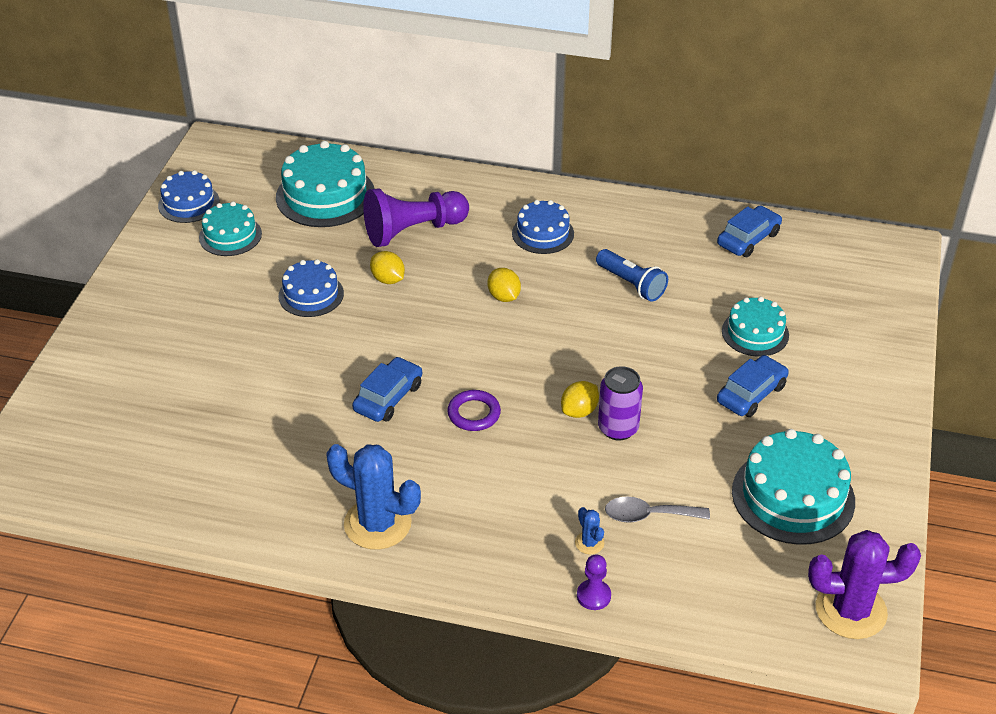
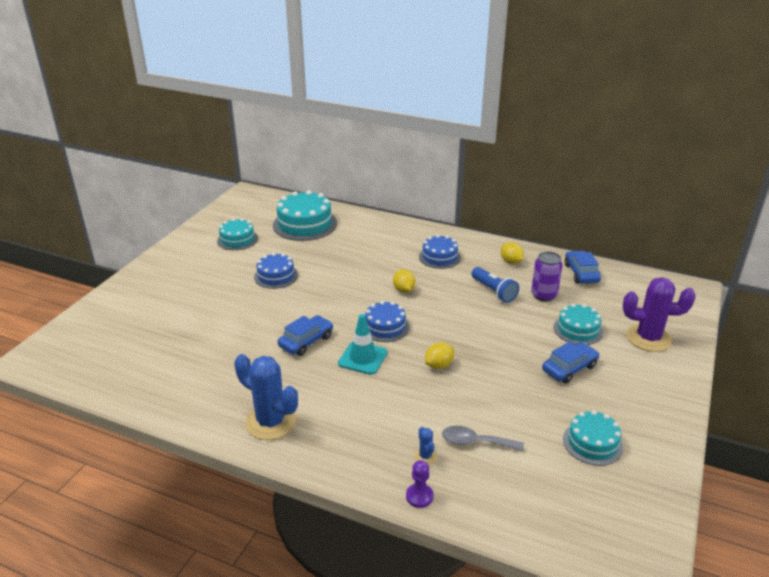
camera: 10 degrees right, 10 degrees down
(189, 203) = (219, 221): blue cake -> blue cake (385, 327)
(388, 279) = (329, 272): yellow lemon -> yellow lemon (511, 262)
(413, 231) = (354, 248): purple pawn -> none
(474, 413) = (363, 358): purple ring -> turquoise traffic cone
(618, 428) = (465, 379): purple can -> purple can (544, 295)
(748, 239) = (581, 273): blue car -> blue car turned 60 degrees counterclockwise
(793, 496) = (592, 443): turquoise cake -> turquoise cake, size x0.61
(851, 610) = (631, 538): purple cactus -> purple cactus (648, 338)

